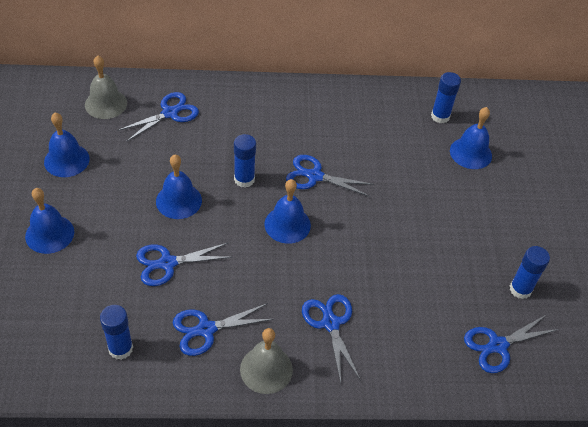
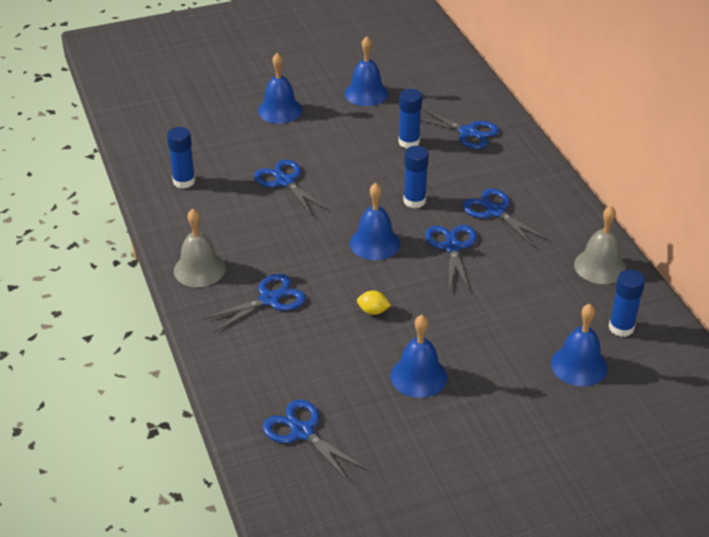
camera: 75 degrees right, 10 degrees down
(106, 104) = (450, 93): grey bell -> grey bell (600, 266)
(178, 201) = (360, 168): blue bell -> blue bell (418, 376)
(206, 329) = (225, 223): blue scissors -> blue scissors (495, 212)
(372, 253) = (373, 311): none -> yellow lemon
(520, 289) = (390, 441): blue glue stick -> blue glue stick (409, 142)

